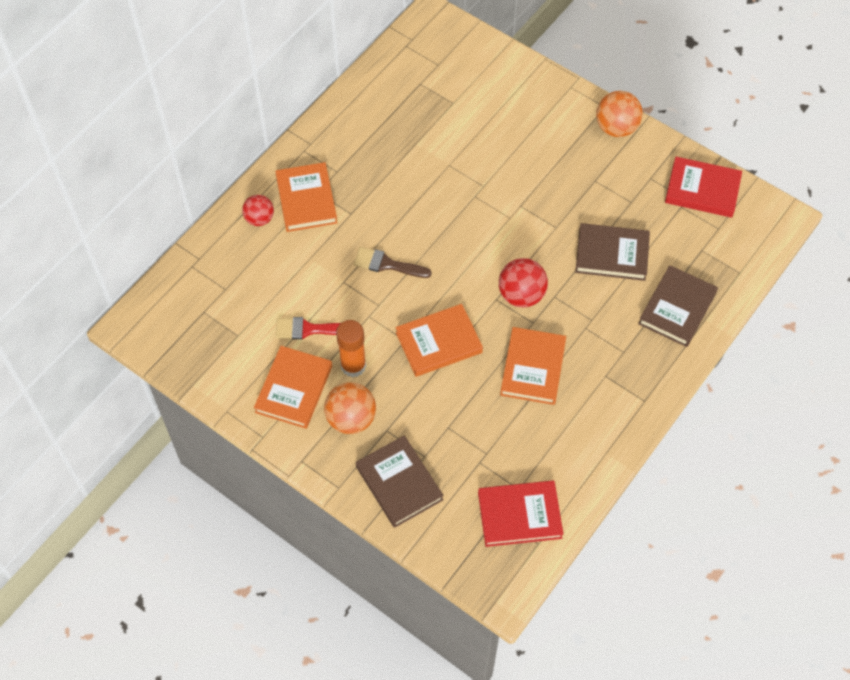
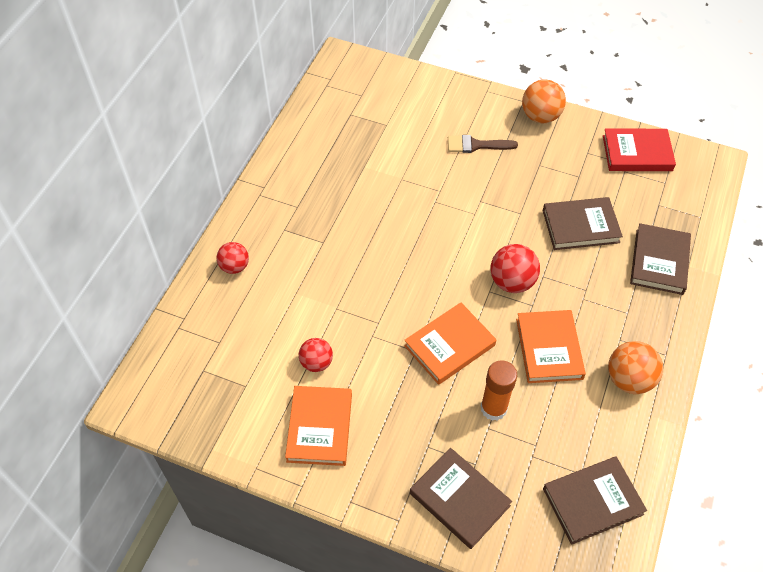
camera: 15 degrees left, 5 degrees down
(306, 200) = (276, 239): orange book -> none
(309, 329) = (316, 363): red brush -> red ball
(351, 419) = (388, 444): orange ball -> orange ball (629, 379)
(353, 366) = (373, 389): orange glue stick -> orange glue stick (493, 408)
(387, 264) = (373, 282): brown brush -> brown brush (476, 145)
(519, 515) = (592, 501): red book -> brown book

